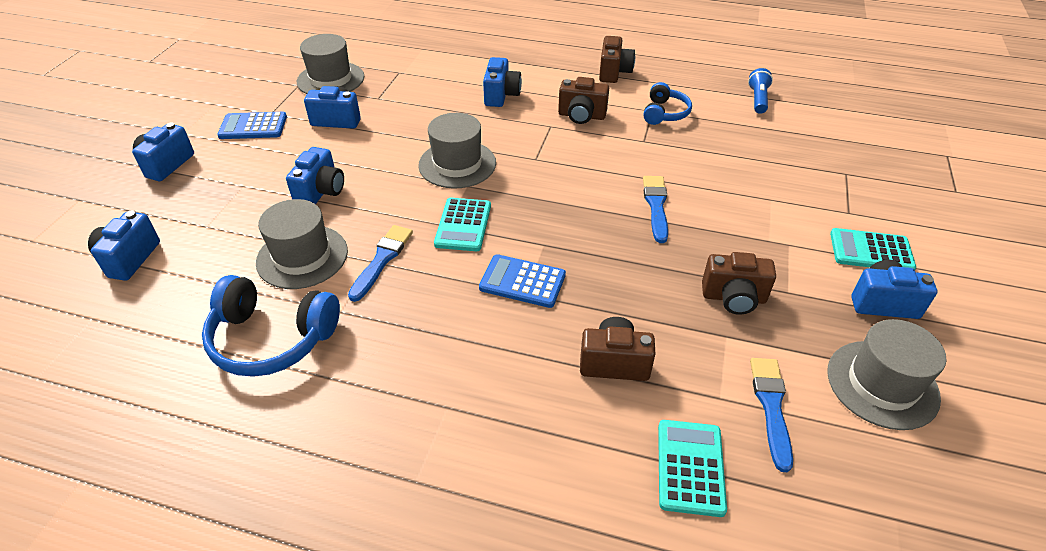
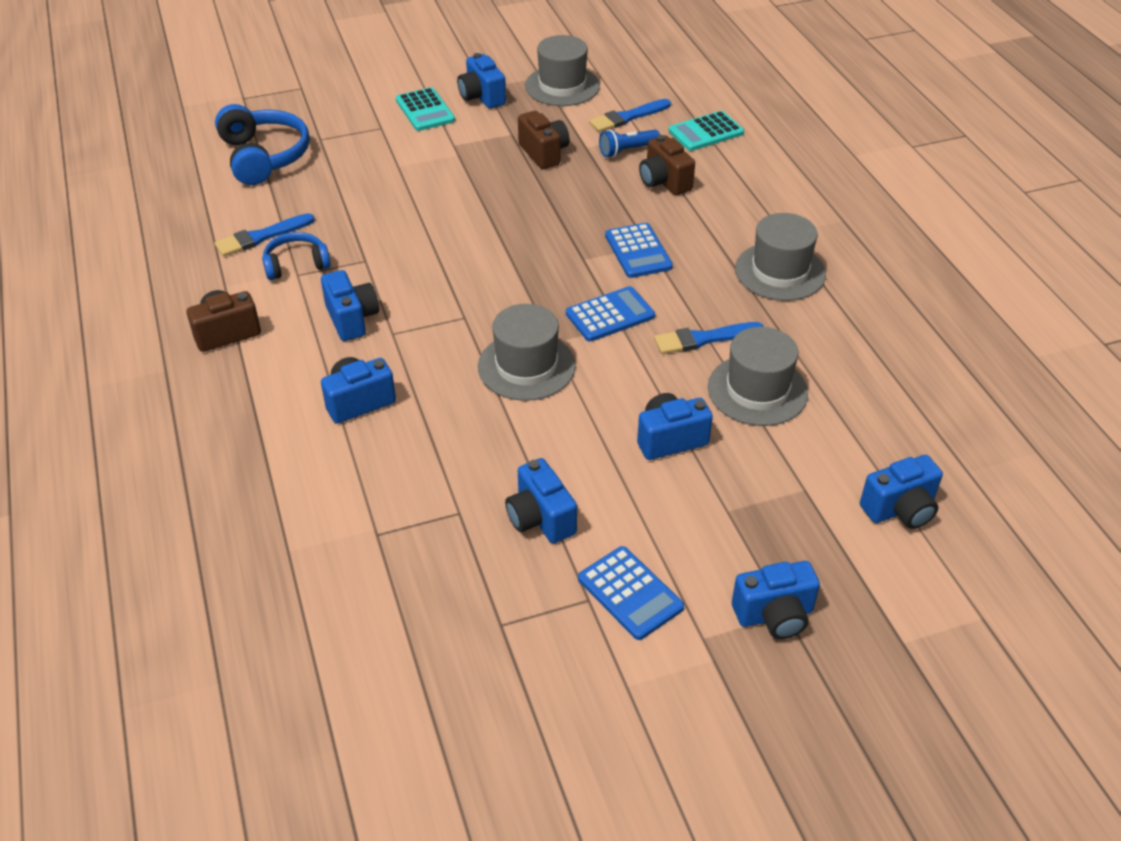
camera: 125 degrees left, 0 degrees up
(272, 339) = (845, 347): blue headphones -> blue headphones (264, 157)
(330, 79) = (456, 597): grey hat -> grey hat (780, 272)
(463, 225) = (610, 315): turquoise calculator -> blue calculator
(581, 116) = (352, 319): brown camera -> blue camera
(656, 206) = (468, 219): blue brush -> blue brush (261, 237)
(758, 99) = (215, 214): blue flashlight -> blue flashlight (627, 151)

